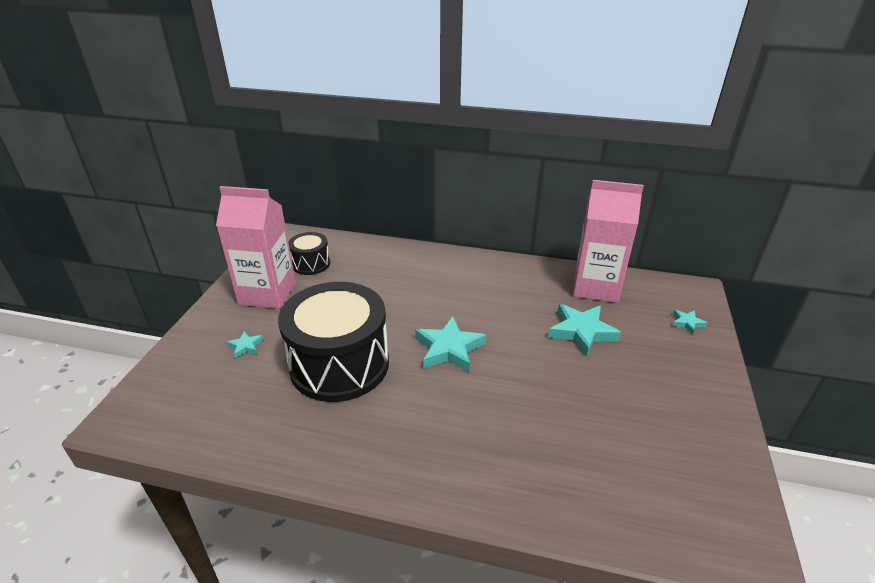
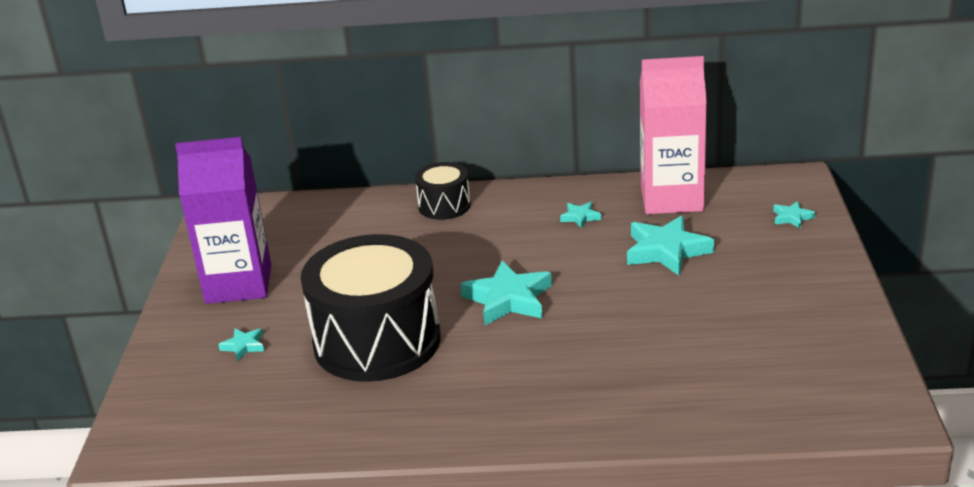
camera: 10 degrees left, 5 degrees down
(267, 293) = (238, 284): pink carton -> purple carton
(311, 264) = (280, 239): black drum -> black drum (444, 206)
(523, 289) = (580, 217): none -> turquoise star

